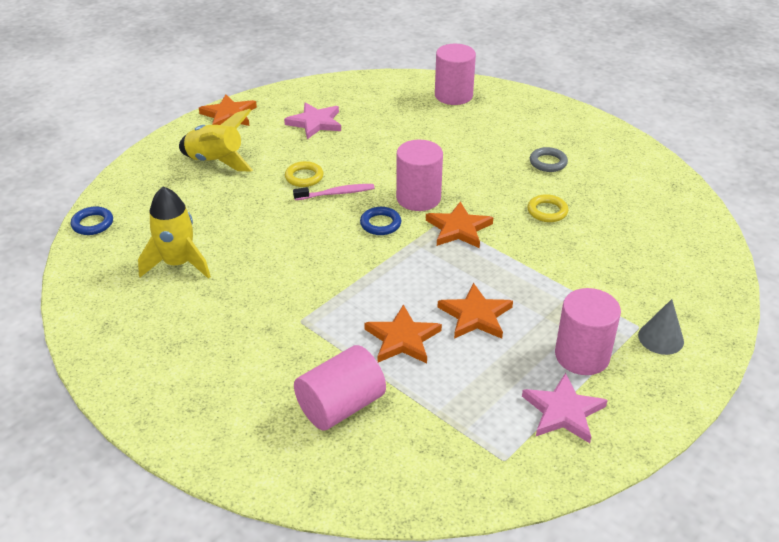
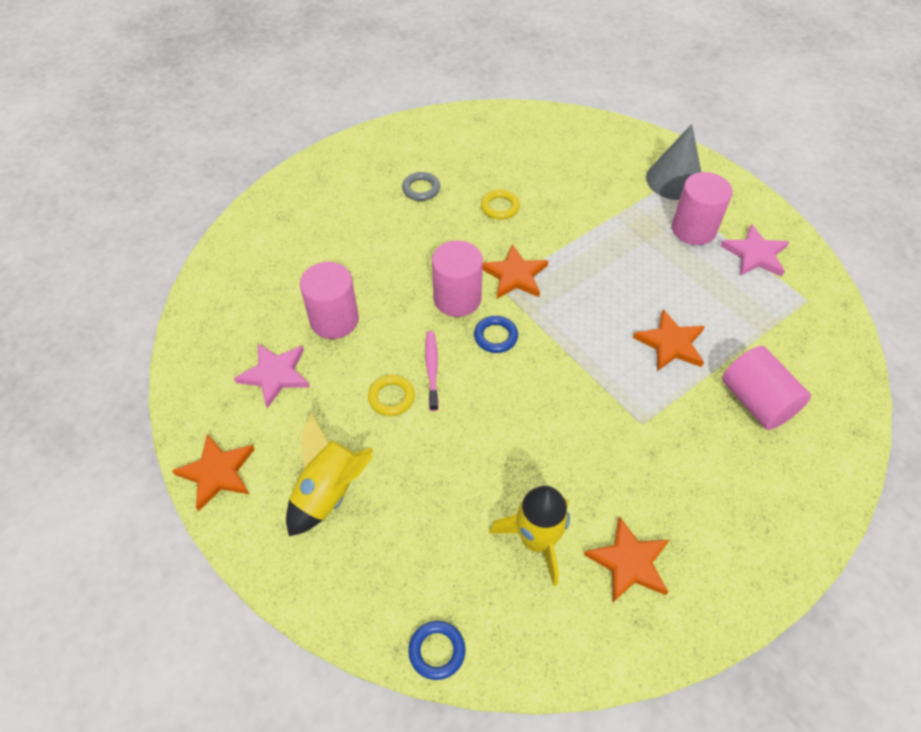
camera: 80 degrees left, 15 degrees up
(453, 95) = (266, 236): pink cylinder -> pink cylinder (334, 320)
(475, 316) = (642, 286): orange star -> orange star (629, 562)
(661, 338) = (674, 180): grey cone -> grey cone, size x1.60

